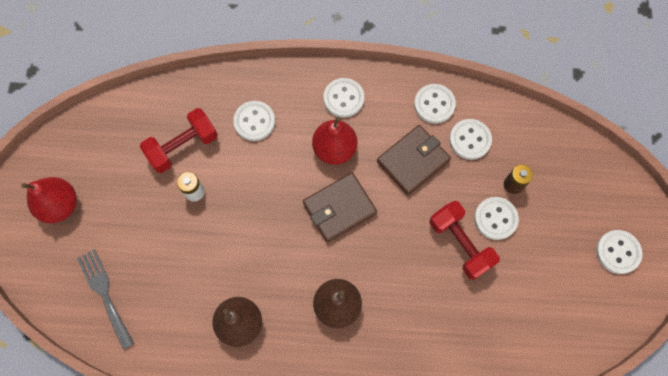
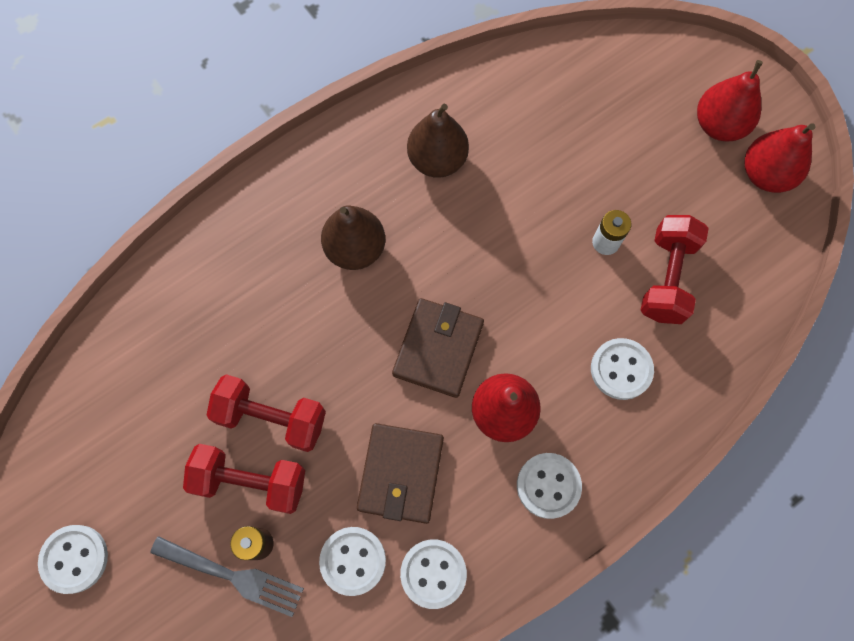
camera: 140 degrees right, 0 degrees up
(69, 156) = (765, 174): none -> red pear
(105, 294) = (588, 87): grey fork -> grey fork (233, 576)
(495, 219) = (251, 481): white button -> red dumbbell

